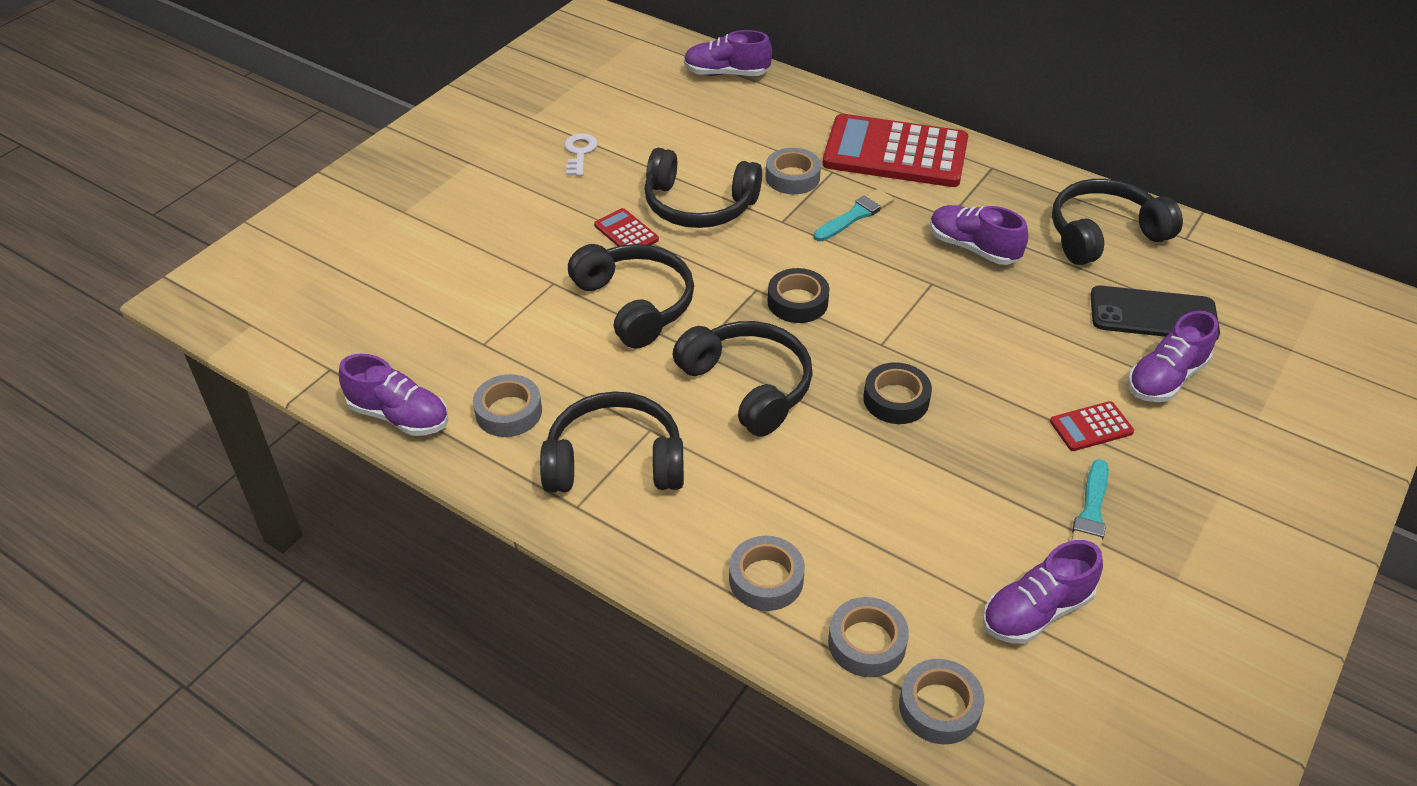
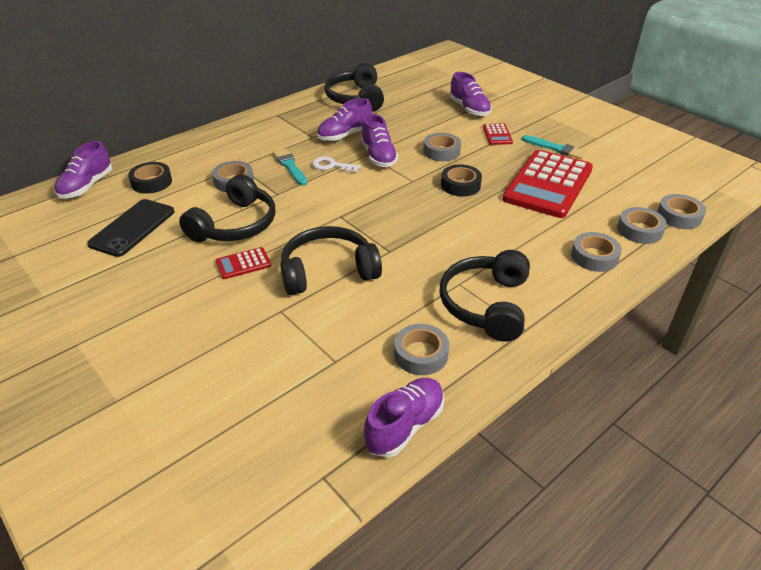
camera: 75 degrees left, 5 degrees down
(579, 153) = (121, 274): white key -> white key (332, 166)
(748, 386) = (431, 235): black headphones -> none
(797, 302) = (361, 202): black tape -> black tape (151, 182)
(895, 153) = (238, 141): red calculator -> red calculator (548, 184)
(988, 363) = (441, 151): none -> grey tape
(1036, 611) = (617, 176): purple shoe -> purple shoe (378, 156)
(1153, 314) = (423, 101): black phone -> black phone (132, 228)

